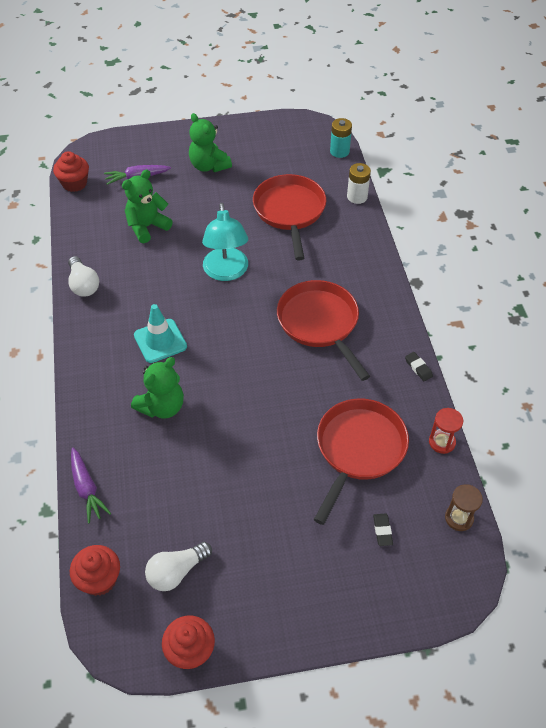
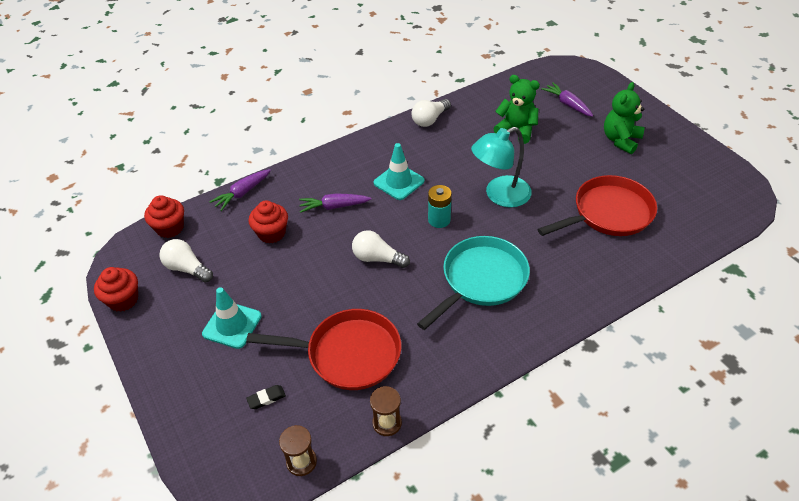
camera: 70 degrees right, 5 degrees down
(74, 183) = (532, 75): red cupcake -> red cupcake (271, 233)
(162, 406) = (334, 206): green teddy bear -> purple carrot
(254, 391) = (377, 258): none -> white light bulb
(280, 542) = (232, 325): none -> turquoise traffic cone
(320, 323) = (481, 280): red pan -> turquoise pan
(339, 151) = (728, 224): turquoise battery -> turquoise battery (439, 220)
(357, 197) = (673, 258): white battery -> none
(418, 368) = (471, 377): black eraser -> none
(442, 442) = (387, 423): red hourglass -> brown hourglass

